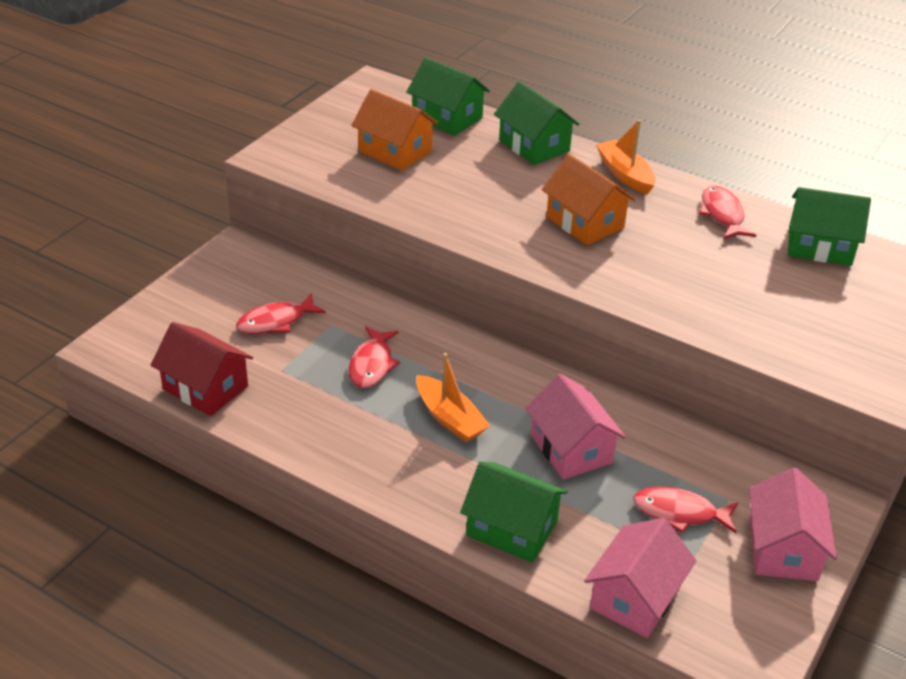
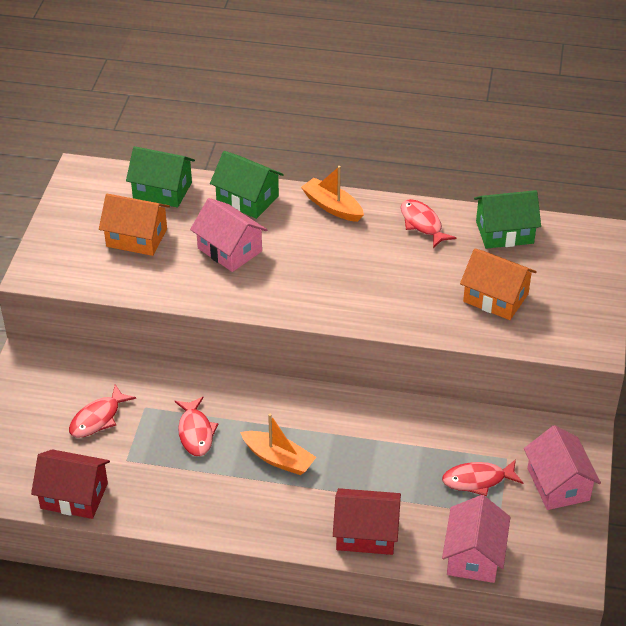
camera: 20 degrees left, 5 degrees up
(512, 528) = (366, 533): green house -> red house
(571, 449) = (379, 454): pink house -> pink house (229, 250)
(585, 222) = (322, 263): orange house -> orange house (495, 298)

